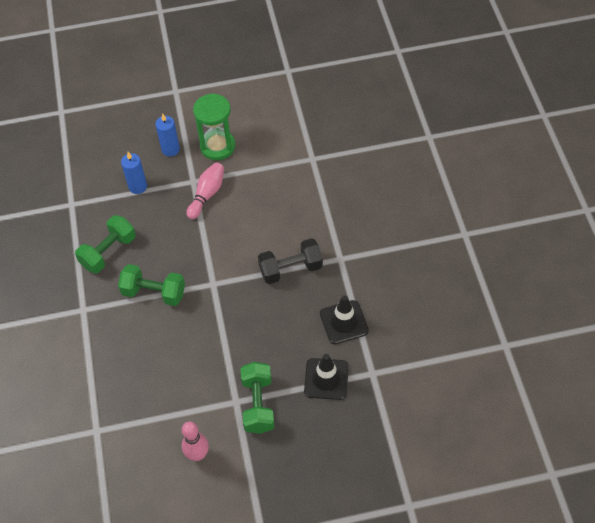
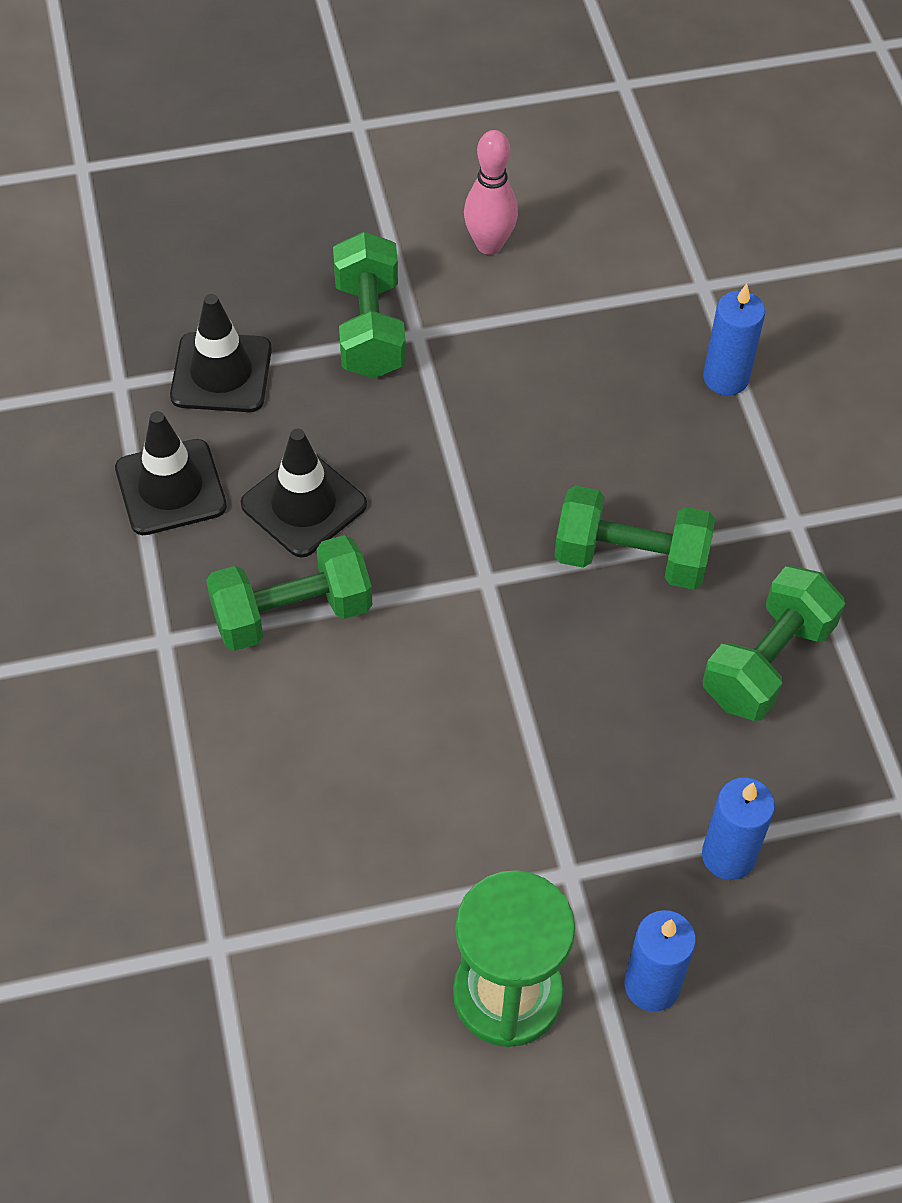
camera: 175 degrees right, 0 degrees up
(96, 378) = (726, 378): none -> blue candle
(207, 194) = (524, 827): pink bowling pin -> none
(287, 315) = (303, 504): none -> black traffic cone
(291, 269) = (292, 613): black dumbbell -> green dumbbell

